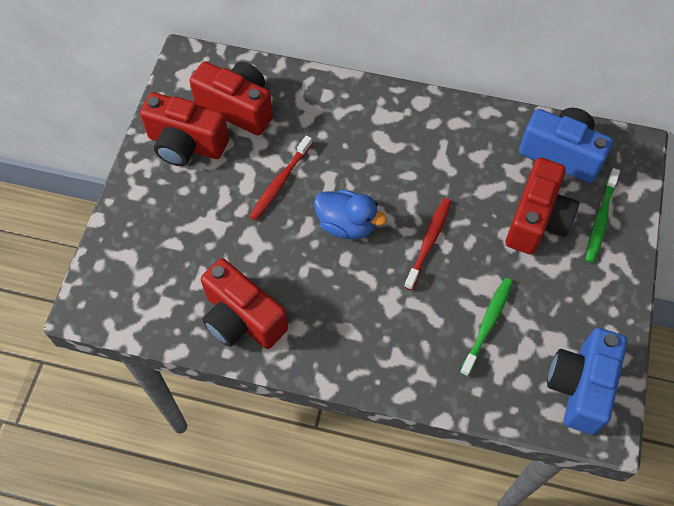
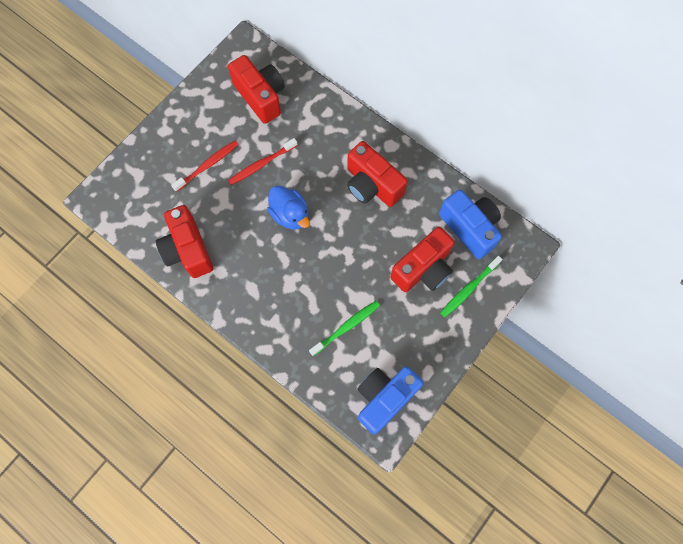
camera: 25 degrees right, 10 degrees up
(186, 144) = (213, 110): red camera -> red camera (372, 185)
(429, 242) = (339, 251): red toothbrush -> red toothbrush (207, 165)

